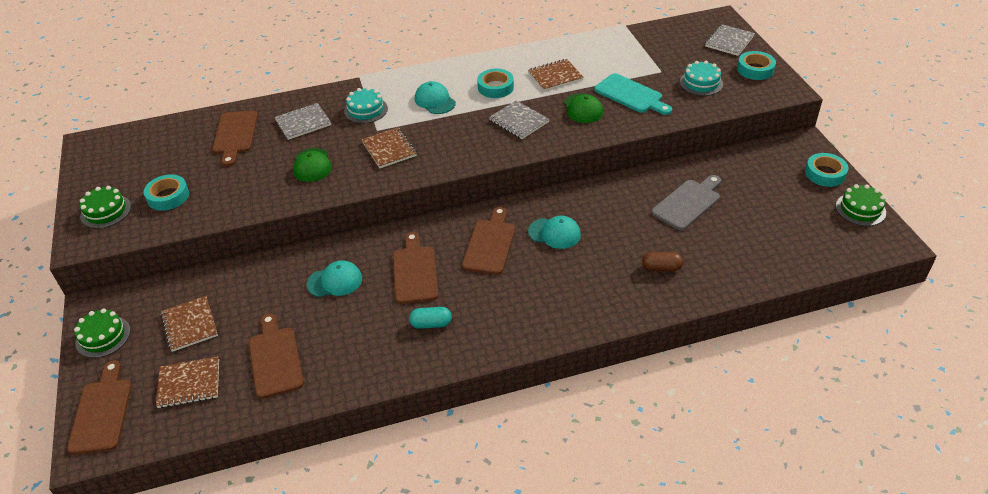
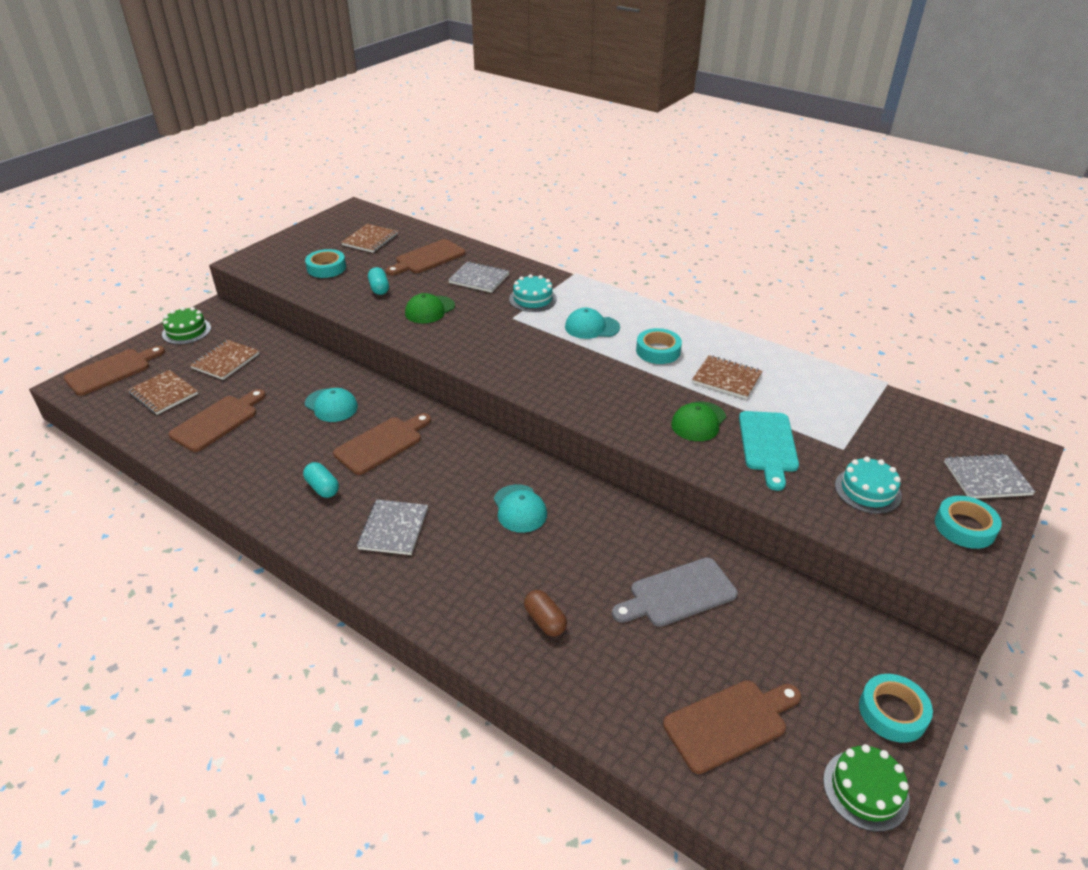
camera: 50 degrees right, 5 degrees down
(106, 211) = (286, 253): green cake -> none
(244, 179) = (379, 288): none -> turquoise capsule
(389, 149) = (494, 337): brown notebook -> brown notebook (370, 240)
(435, 101) = (592, 327): turquoise cap -> turquoise cap turned 105 degrees counterclockwise
(490, 244) = (461, 472): brown cutting board -> brown cutting board (729, 723)
(519, 121) = (624, 389): grey notebook -> grey notebook (393, 529)
(688, 203) = (678, 594): grey cutting board -> grey cutting board turned 150 degrees clockwise

